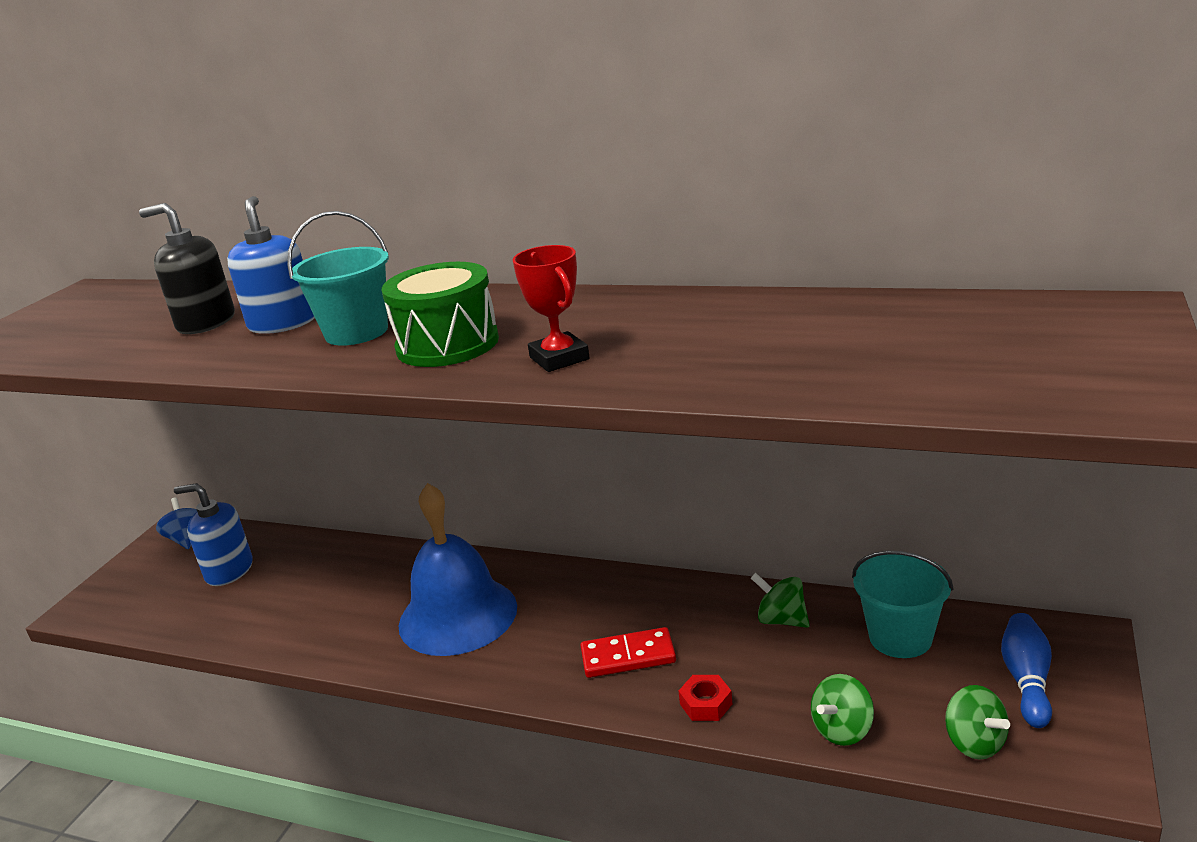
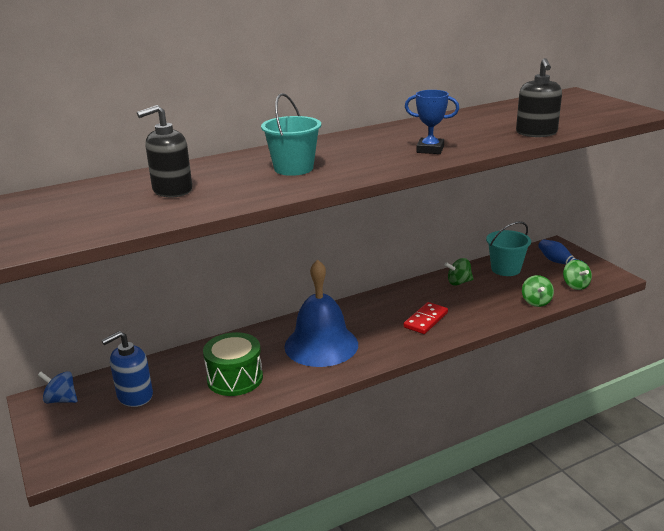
camera: 50 degrees left, 0 degrees up
(283, 323) = (231, 177): blue soap dispenser -> none
(447, 344) = (361, 159): green drum -> green drum (235, 378)
(559, 358) = (430, 149): red trophy -> blue trophy
(706, 704) = (482, 318): red nut -> none
(791, 382) = (536, 133): none -> black soap dispenser
(974, 743) = (575, 285): green spinning top -> green spinning top turned 60 degrees clockwise

